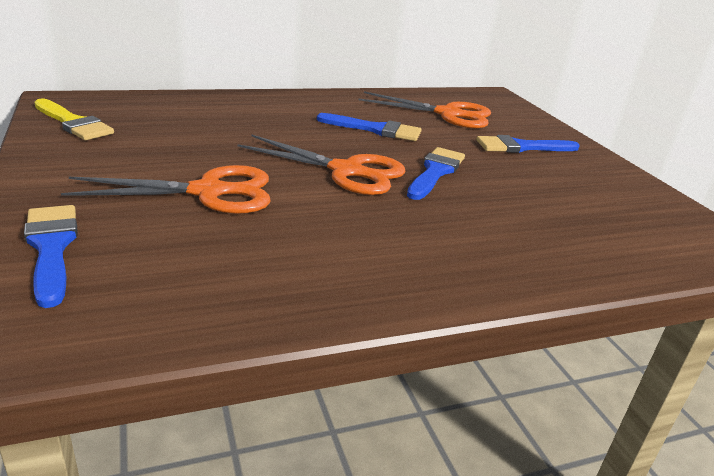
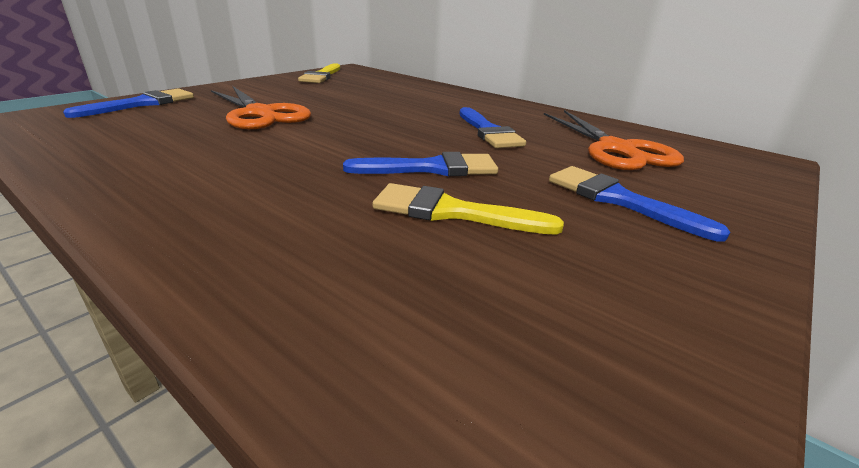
camera: 60 degrees right, 0 degrees up
(346, 171) = (366, 138): orange scissors -> none
(510, 190) = (452, 212): none -> yellow brush

